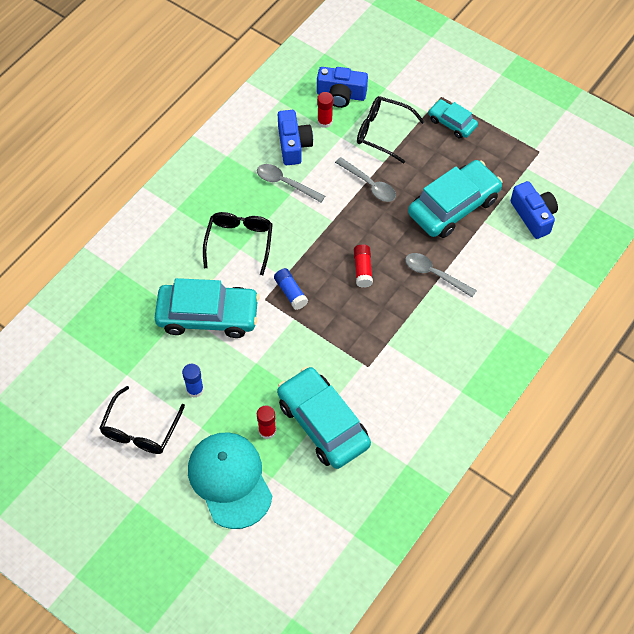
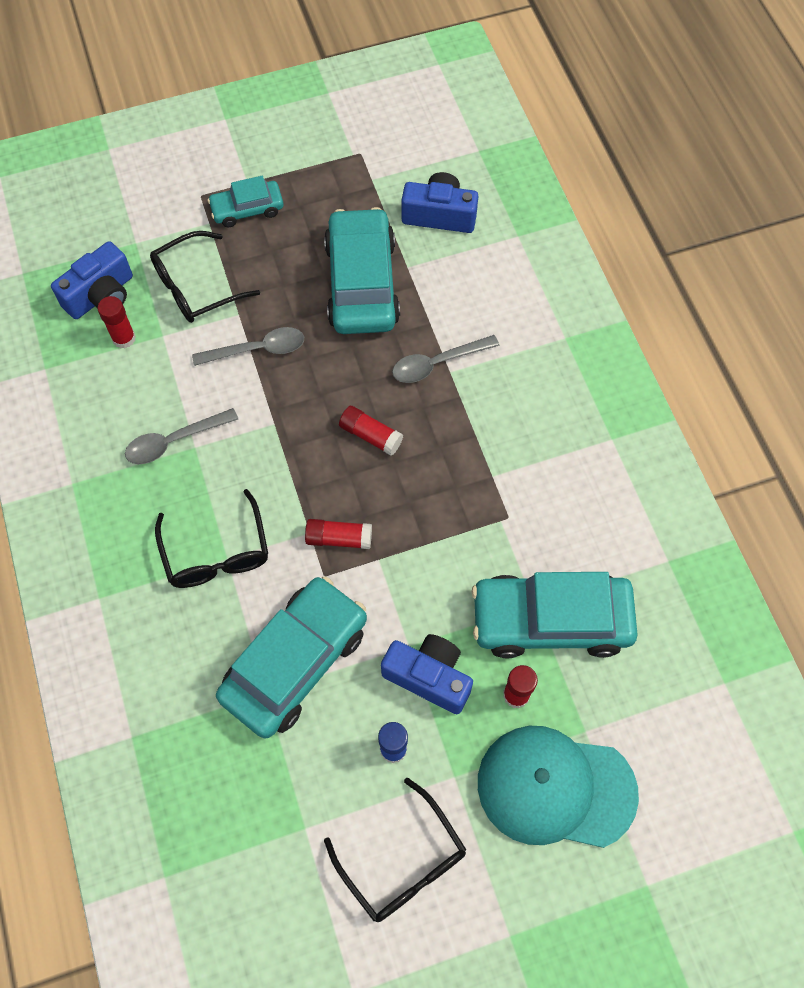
camera: 55 degrees left, 5 degrees up
(239, 242) = (216, 552): black glasses -> black glasses turned 150 degrees counterclockwise
(291, 292) = (339, 538): blue glue stick -> red glue stick
(293, 145) = (126, 395): blue camera -> blue camera (429, 677)

